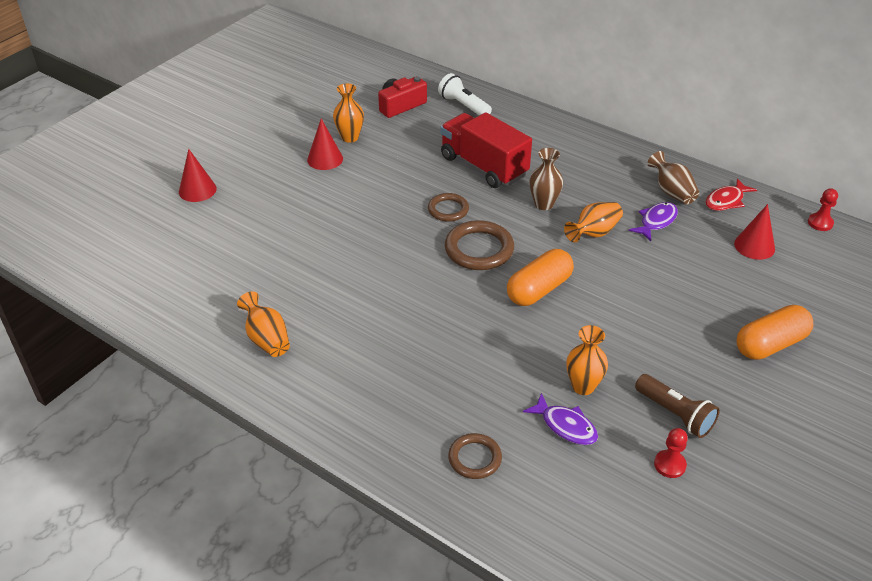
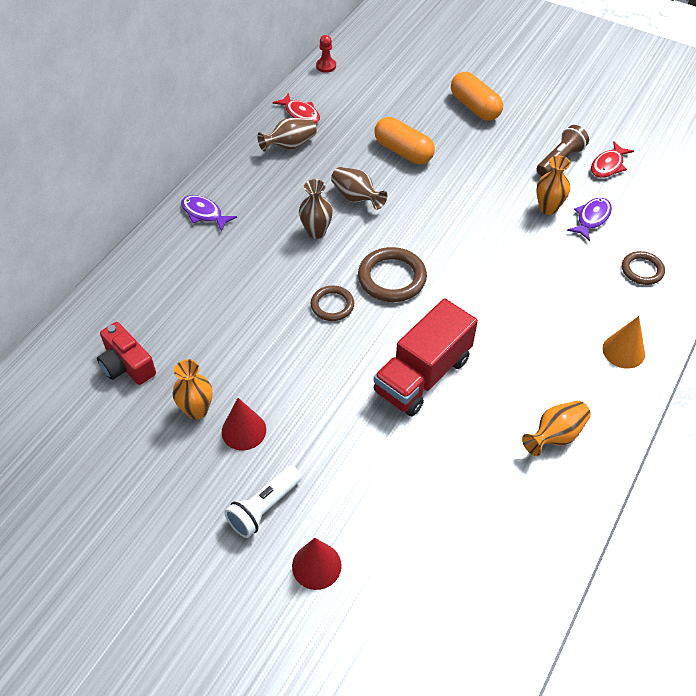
camera: 95 degrees left, 10 degrees up
(356, 413) = (623, 351): none -> orange cone
(463, 106) = (132, 303): white flashlight -> white flashlight (264, 508)
(483, 166) = (254, 280): red truck -> red truck (422, 375)
(539, 289) = (440, 234): orange capsule -> orange capsule (403, 151)
(594, 233) = (356, 198): orange vase -> brown vase
(656, 221) = (335, 157): purple fish -> purple fish (204, 213)
(669, 465) = (608, 165): red pawn -> red fish
(754, 246) = (361, 103): red cone -> none

